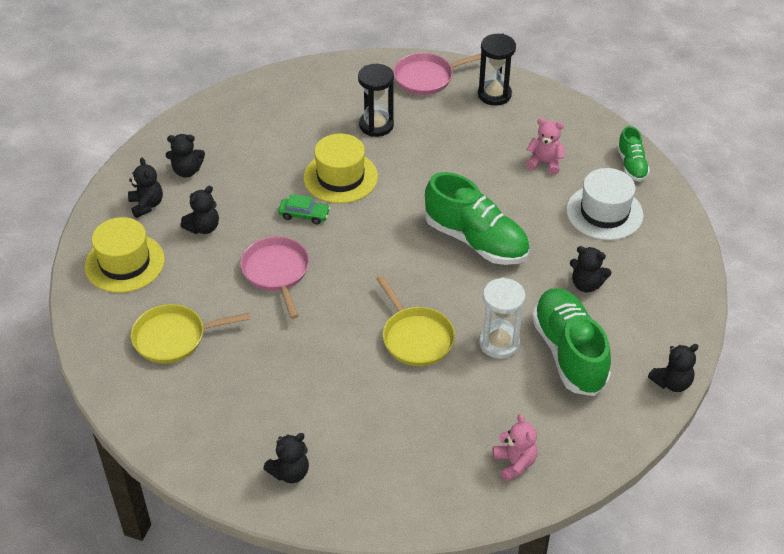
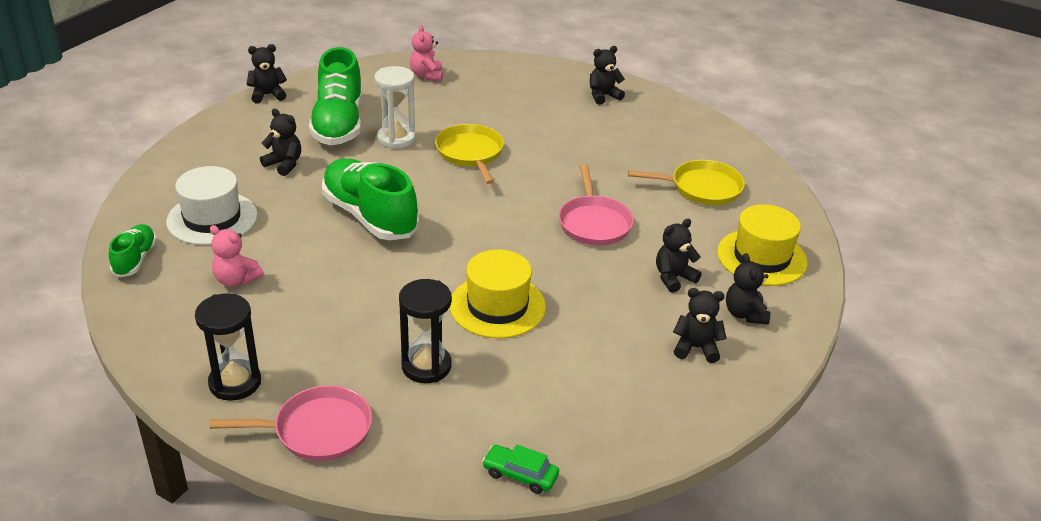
camera: 170 degrees left, 10 degrees down
(304, 215) = (553, 271): green car -> green car (520, 475)

